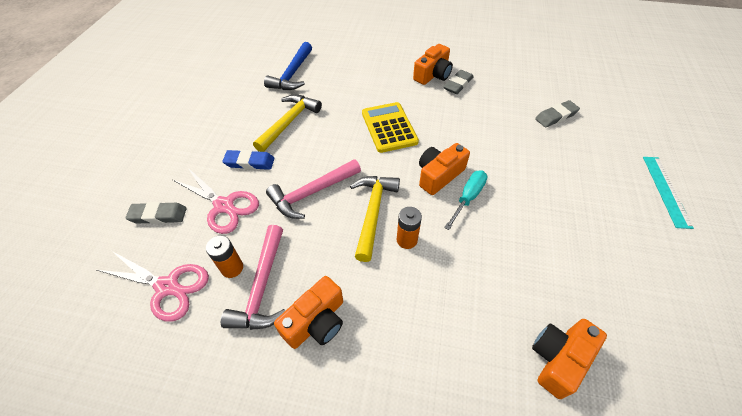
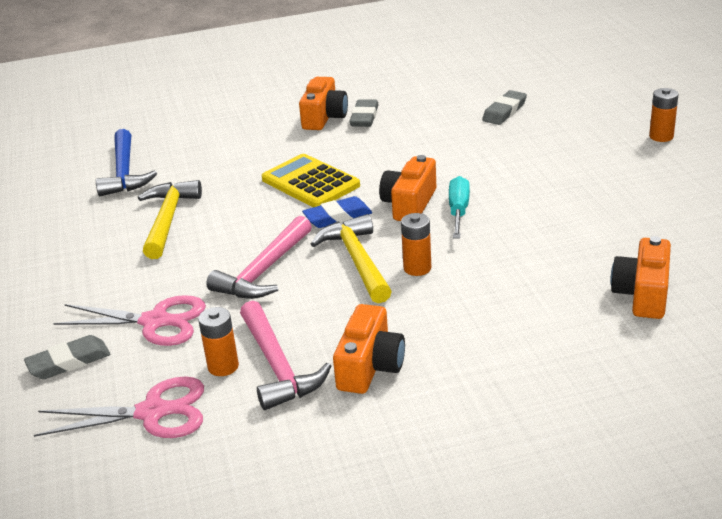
camera: 25 degrees left, 20 degrees down
(249, 162) = (150, 273): blue eraser -> blue eraser (337, 217)
(666, 190) = (661, 136): turquoise ruler -> orange battery

